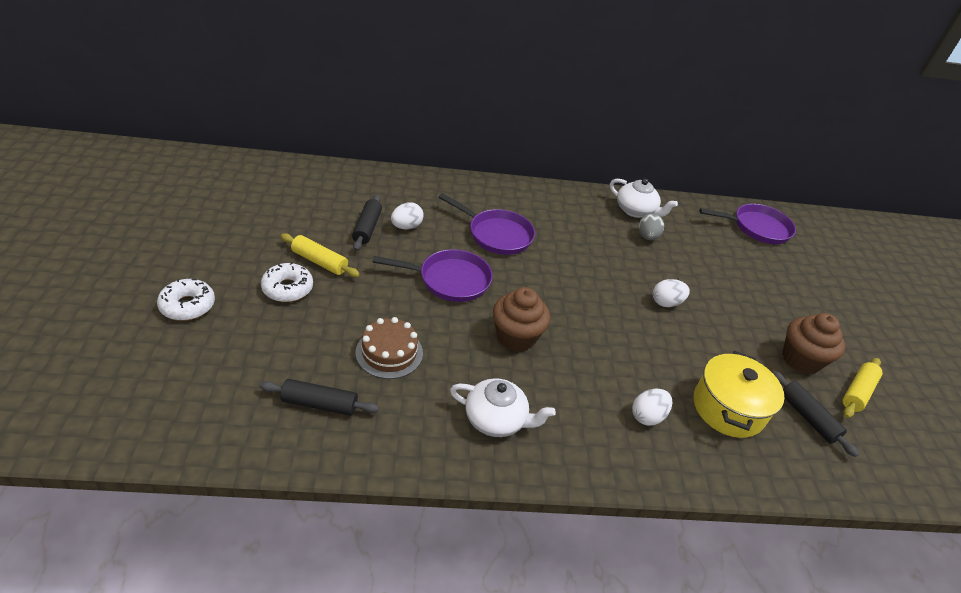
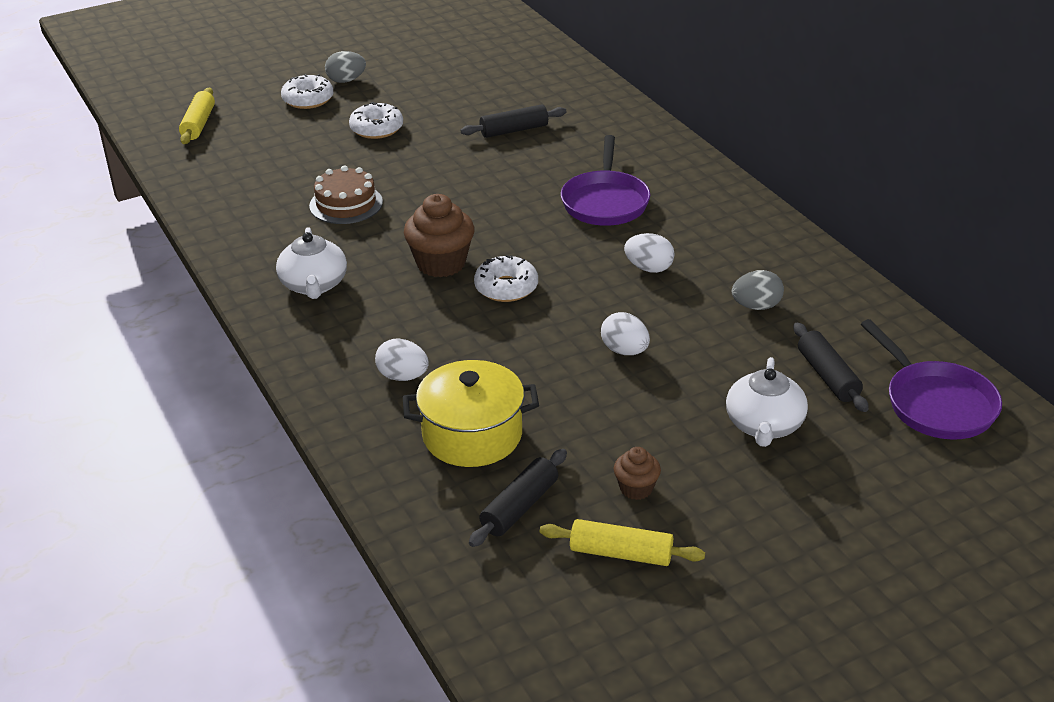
camera: 70 degrees right, 5 degrees down
(183, 271) = (346, 80): none -> grey egg
(319, 404) = (254, 195): black rolling pin -> black rolling pin (827, 376)
(320, 262) = (431, 128): yellow rolling pin -> yellow rolling pin (199, 124)
(406, 227) = (545, 148): white egg -> white egg (649, 268)
(449, 280) = (487, 199): purple pan -> none
(567, 320) = (506, 287): none -> white donut
(636, 211) = (808, 284): white teapot -> white teapot (764, 425)
(800, 359) = (636, 488): brown cupcake -> brown cupcake, size x0.54

